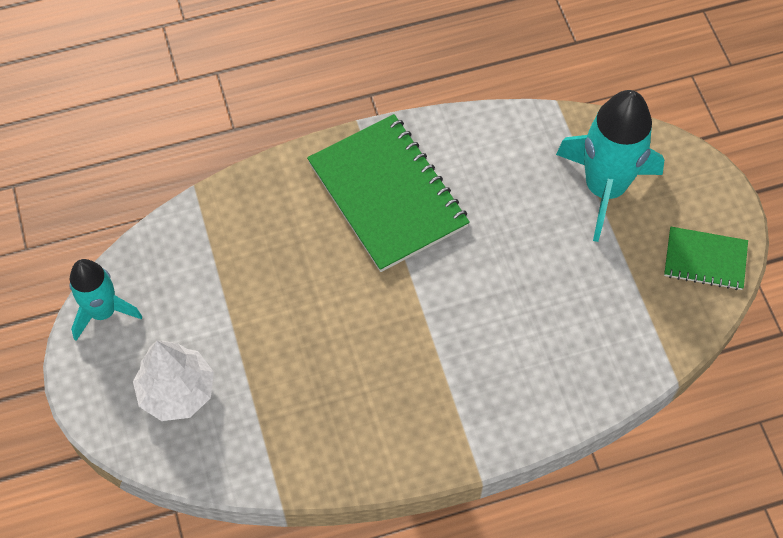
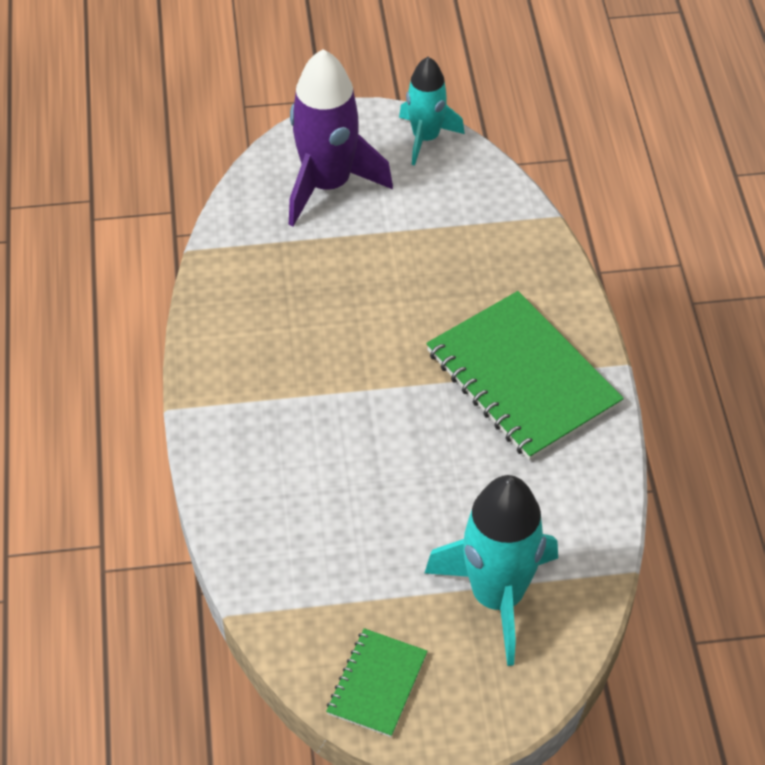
camera: 100 degrees right, 10 degrees down
(177, 391) = (327, 184): white tree -> purple rocket
(387, 195) = (522, 378): green notebook -> green notebook turned 75 degrees clockwise

